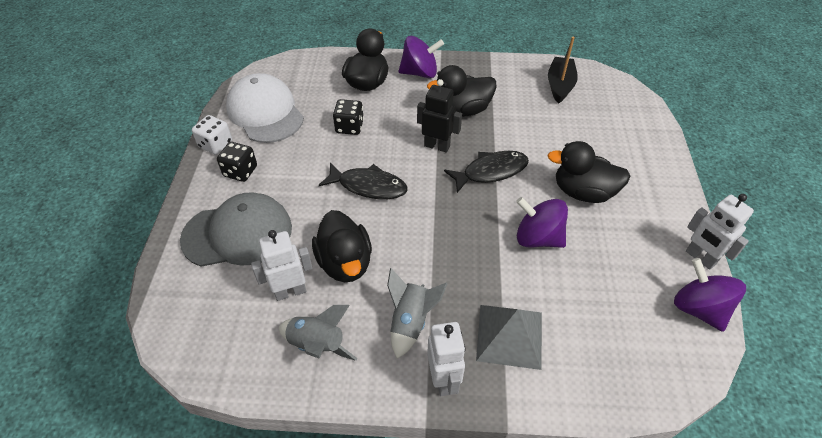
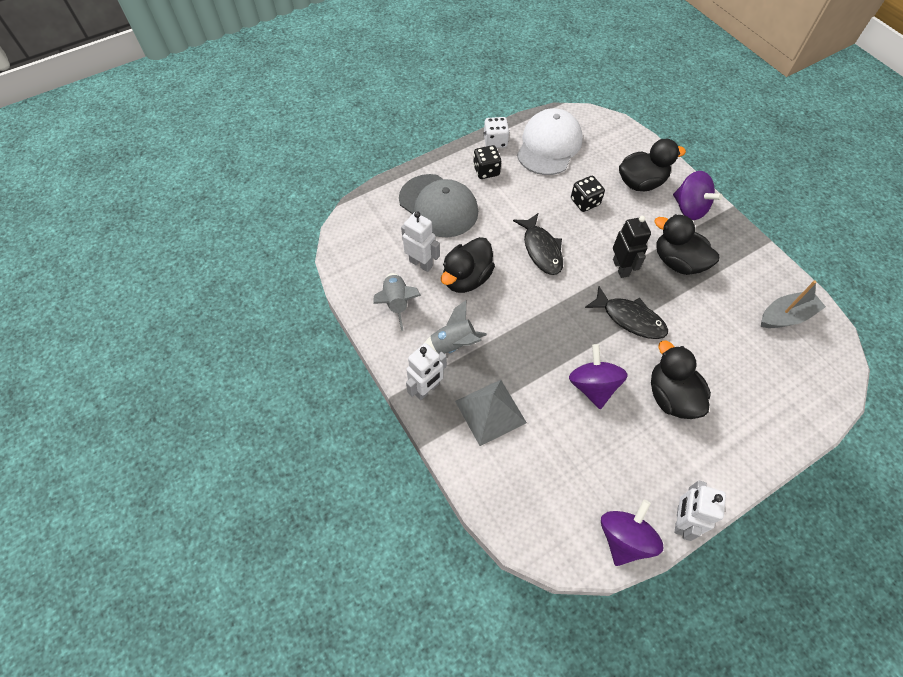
camera: 55 degrees right, 10 degrees up
(560, 85) = (785, 316): black boat -> grey boat

